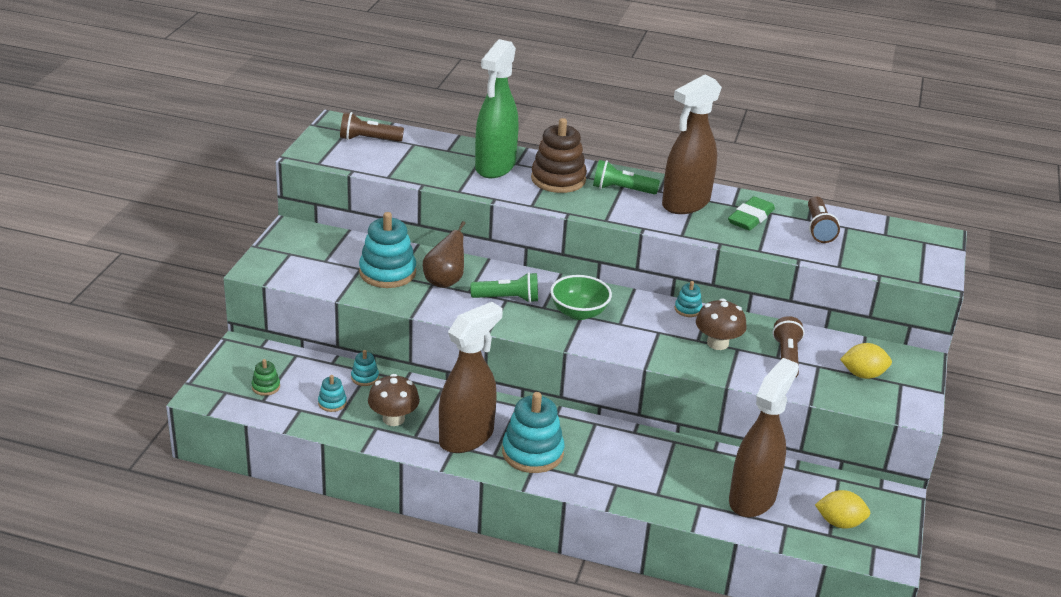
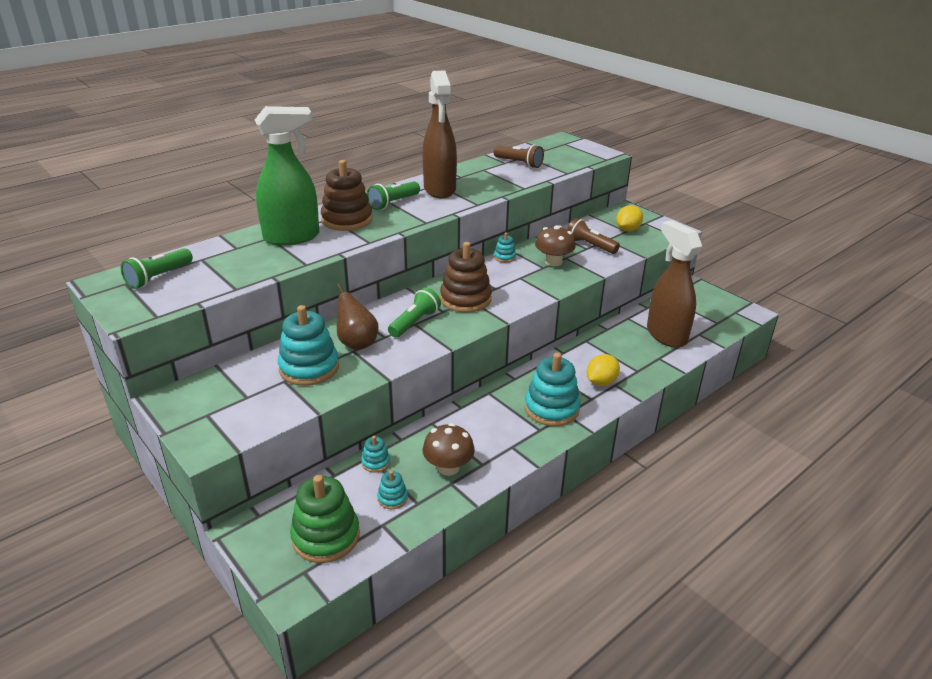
camera: 55 degrees left, 0 degrees up
(266, 387) = (326, 536): green stacking toy -> green stacking toy, size x2.11
(368, 139) = (158, 277): brown flashlight -> green flashlight
(467, 437) = (506, 435): brown spray bottle -> none
(495, 167) = (292, 237): green spray bottle -> green spray bottle turned 75 degrees counterclockwise
(579, 312) = (465, 299): green bowl -> brown stacking toy
(751, 218) = (483, 177): green eraser -> none
(839, 523) = (708, 314): yellow lemon -> yellow lemon (601, 382)

